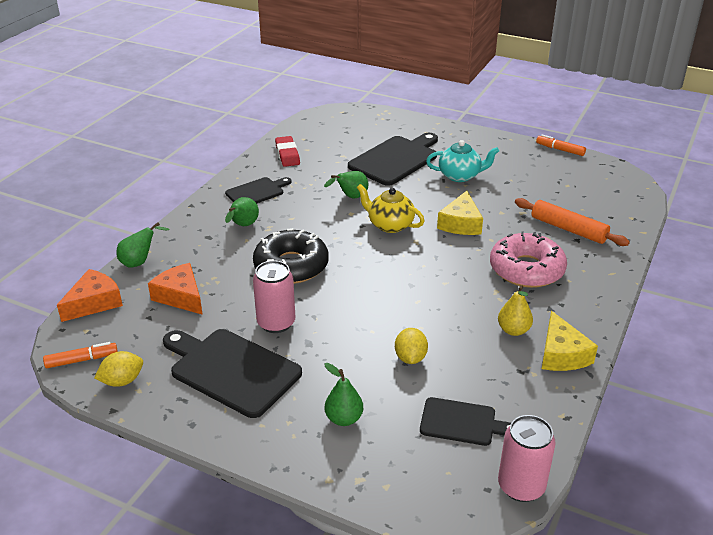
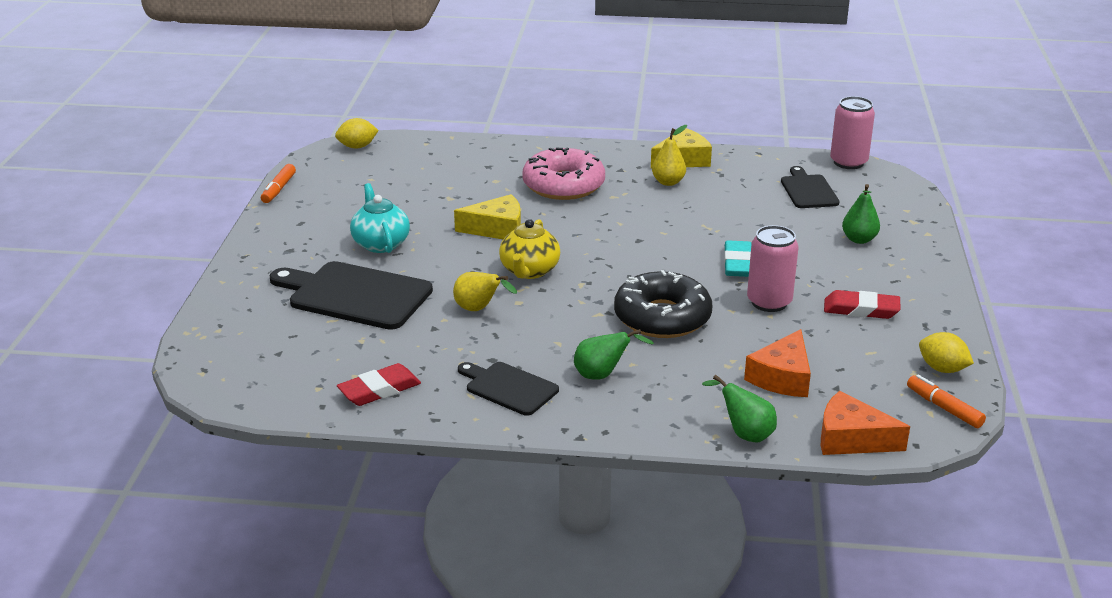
camera: 110 degrees left, 5 degrees down
(231, 370) = (861, 309): black cutting board -> red eraser
(344, 326) = (738, 263): none -> turquoise eraser
(350, 197) = (479, 309): green pear -> yellow pear
(410, 358) = (752, 223): yellow lemon -> yellow lemon (357, 147)
(568, 229) = (470, 171): orange rolling pin -> none

